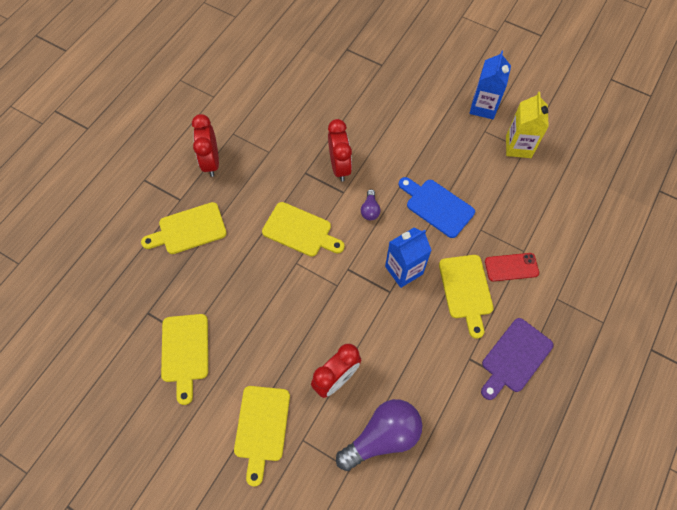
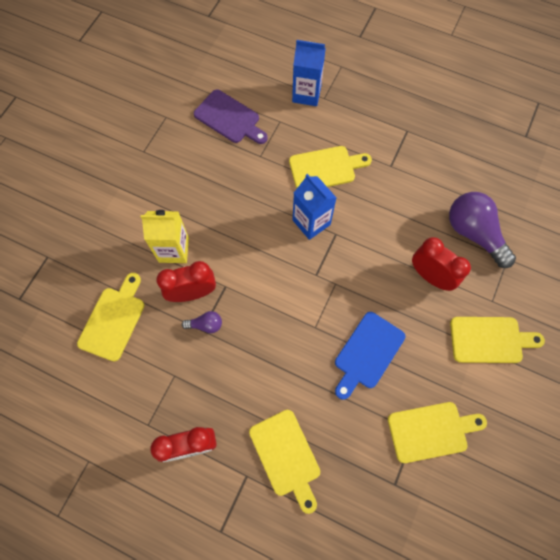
camera: 95 degrees left, 5 degrees up
(300, 231) = (276, 327): yellow cutting board -> yellow cutting board (113, 320)
(370, 210) = (245, 257): purple light bulb -> purple light bulb (206, 325)
(437, 206) = (237, 194): blue cutting board -> blue cutting board (367, 353)
(483, 107) = (112, 152): blue carton -> blue carton (306, 94)
(511, 267) = (297, 131): red phone -> none
(514, 358) = (384, 131): purple cutting board -> purple cutting board (229, 118)
(518, 146) = (162, 122): yellow carton -> yellow carton (174, 250)

